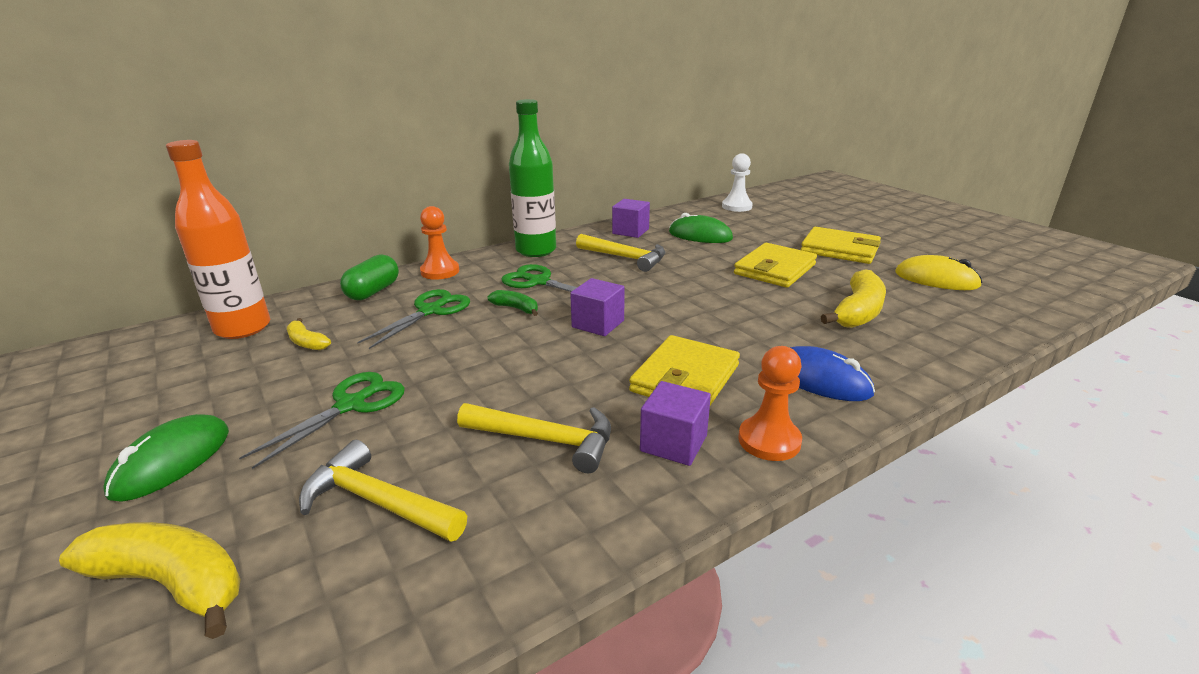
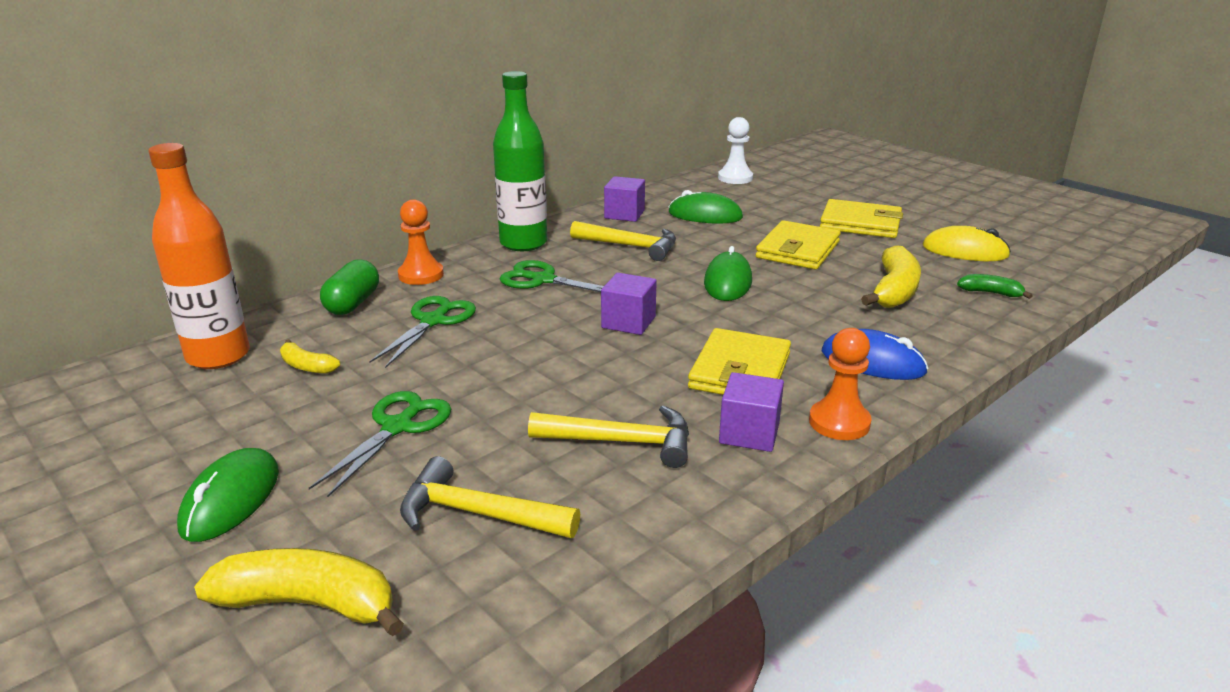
camera: 10 degrees left, 0 degrees up
(516, 308) = (531, 312): green banana -> green banana (991, 293)
(701, 294) = (728, 282): none -> green mouse

